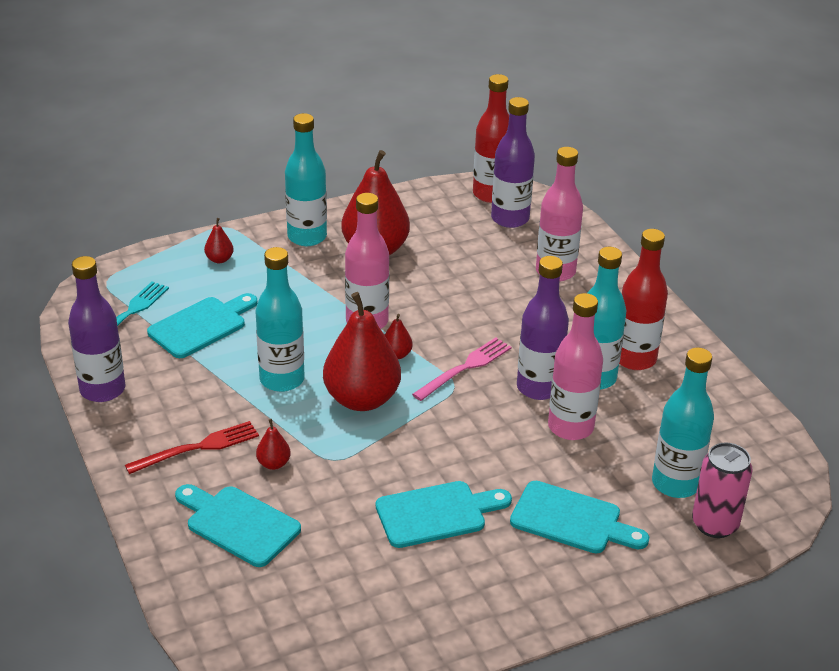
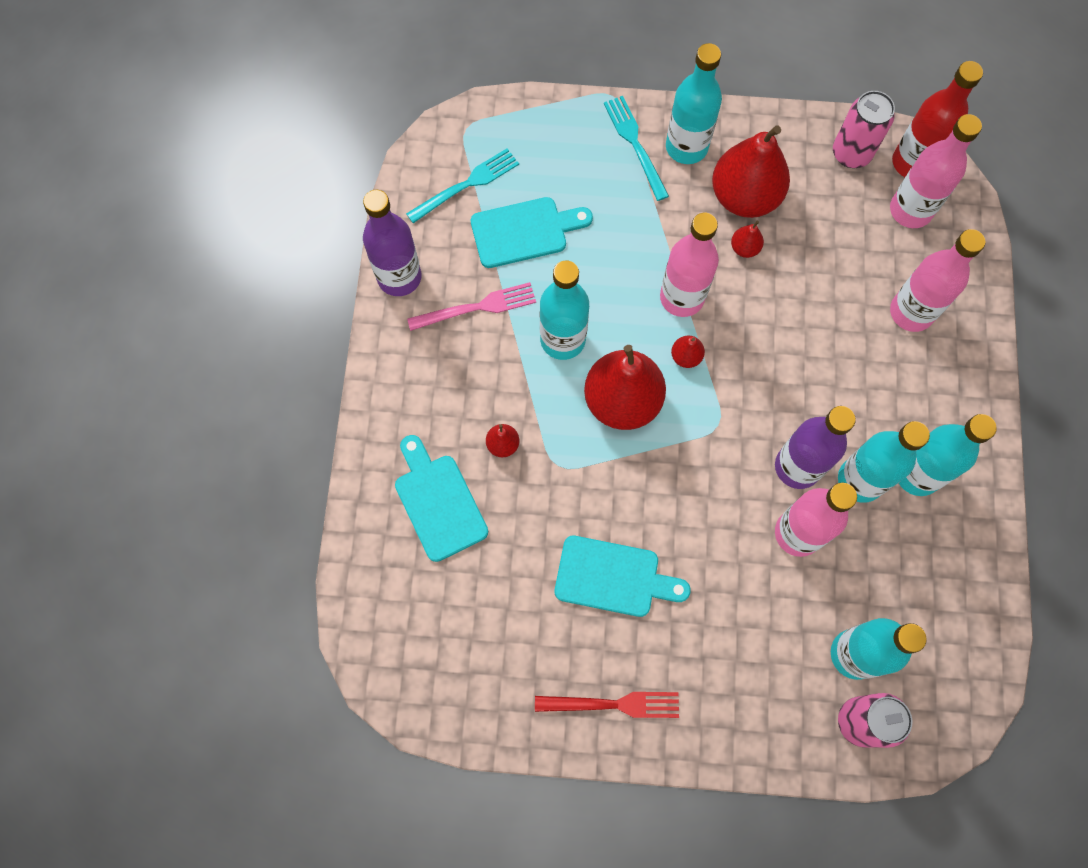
camera: 30 degrees right, 35 degrees up
(199, 447) = (448, 392): red fork -> red fork (614, 704)
(219, 259) = (585, 143): red pear -> red pear (744, 248)
(262, 247) = (634, 143): none -> turquoise fork
(441, 203) = (851, 153): none -> pink can
(466, 367) = (742, 405): pink fork -> pink fork (478, 307)
(510, 219) = (910, 210): purple bottle -> pink bottle
(572, 520) = (730, 647): turquoise cutting board -> none
(634, 359) = (917, 474): red bottle -> turquoise bottle

